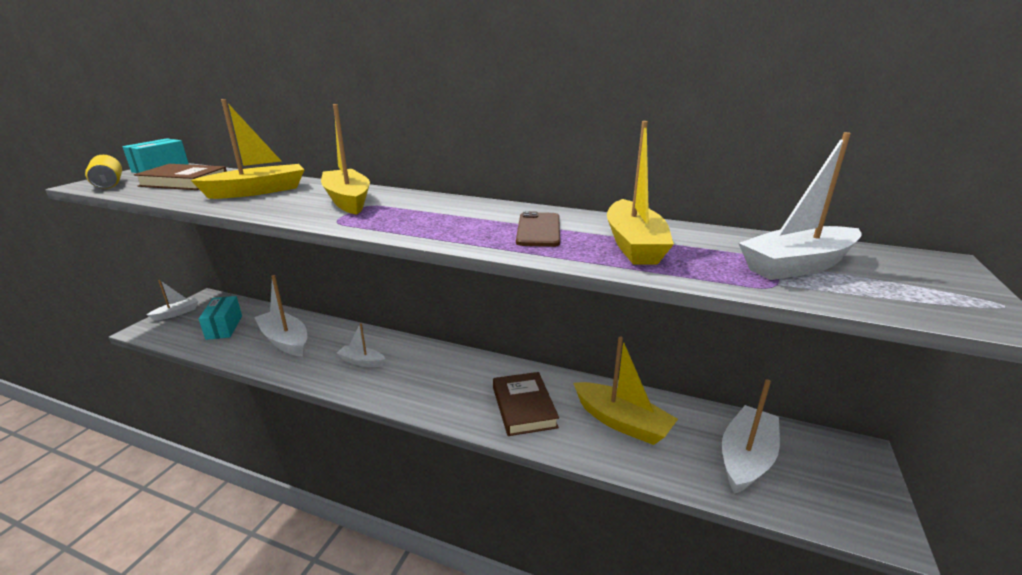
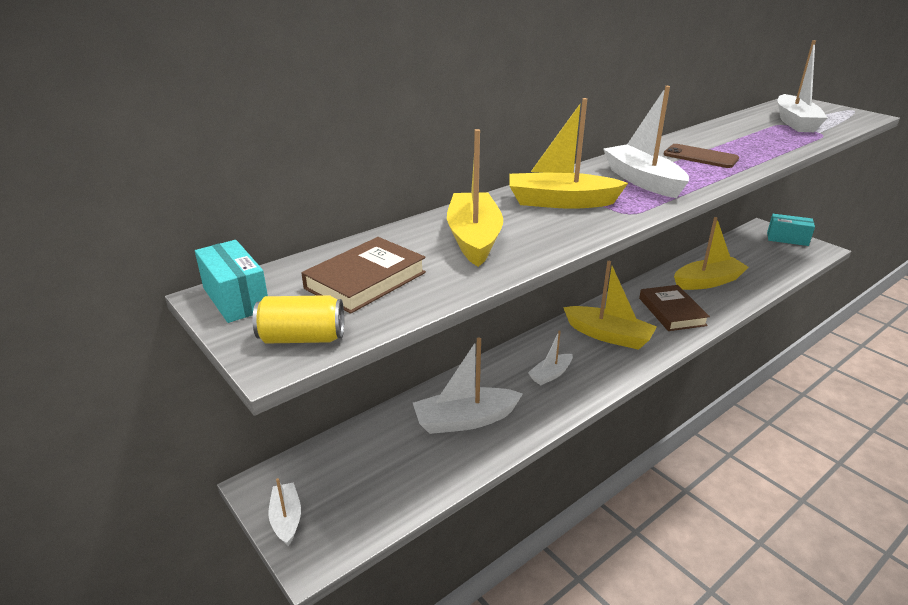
camera: 60 degrees left, 5 degrees up
(224, 327) = (383, 469): turquoise box -> turquoise box (787, 239)
(524, 407) = (672, 312): brown book -> brown book turned 60 degrees clockwise
(634, 245) = (745, 142): yellow boat -> yellow boat (608, 335)
(746, 458) = (758, 258): white boat -> white boat (642, 181)

